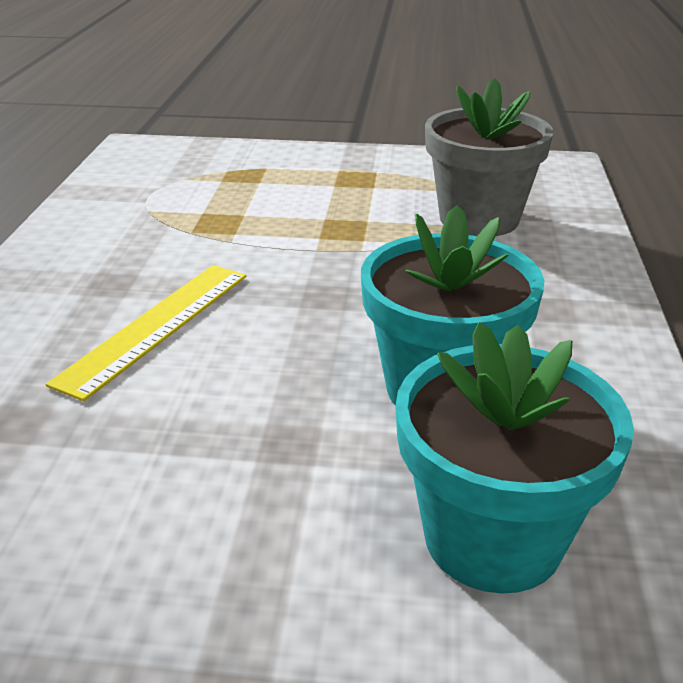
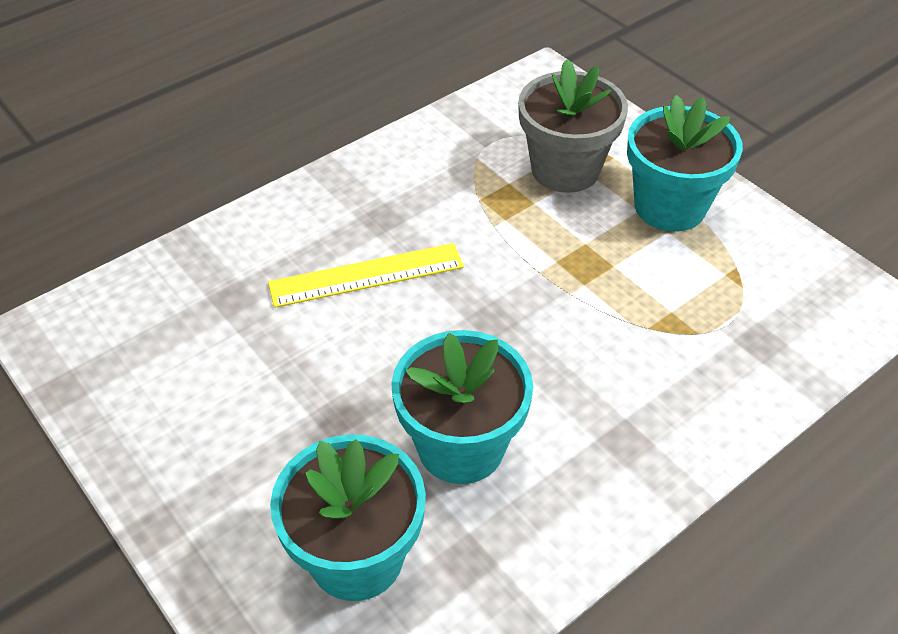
camera: 45 degrees right, 15 degrees up
(353, 175) = (670, 207): none -> turquoise flower pot
(479, 219) = (702, 321): grey flower pot -> grey flower pot (565, 169)

